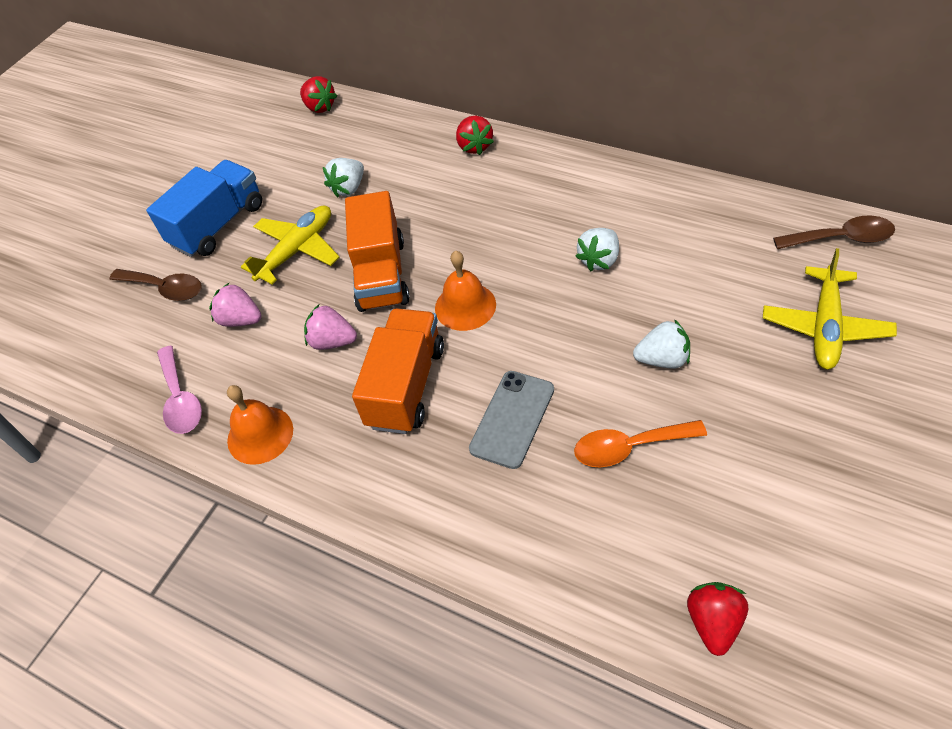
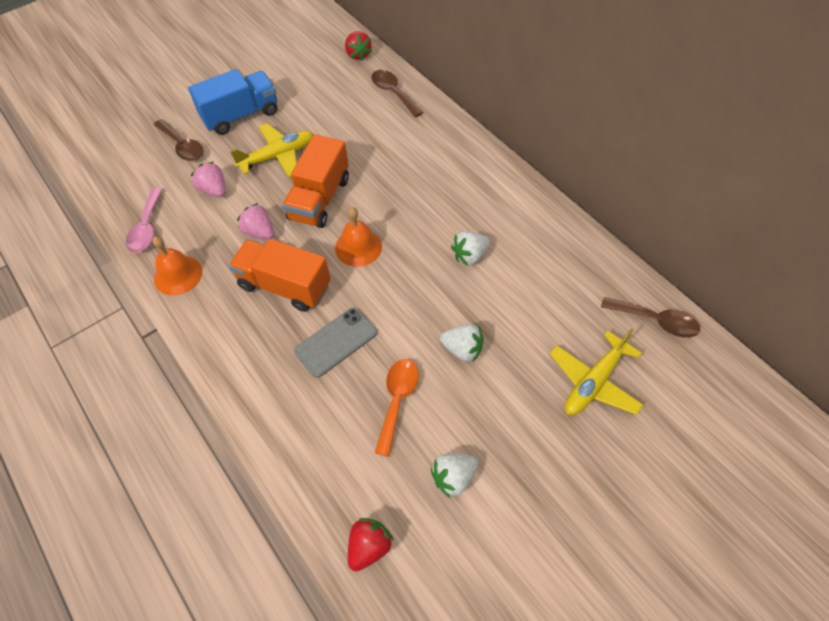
camera: 20 degrees right, 5 degrees up
(348, 188) = (338, 125): white strawberry -> white strawberry (453, 477)
(390, 130) = (393, 93): none -> brown spoon
(406, 386) = (285, 286): orange truck -> orange truck turned 105 degrees counterclockwise
(475, 146) = (442, 130): red strawberry -> none
(629, 447) = (397, 400): orange spoon -> orange spoon turned 90 degrees clockwise

